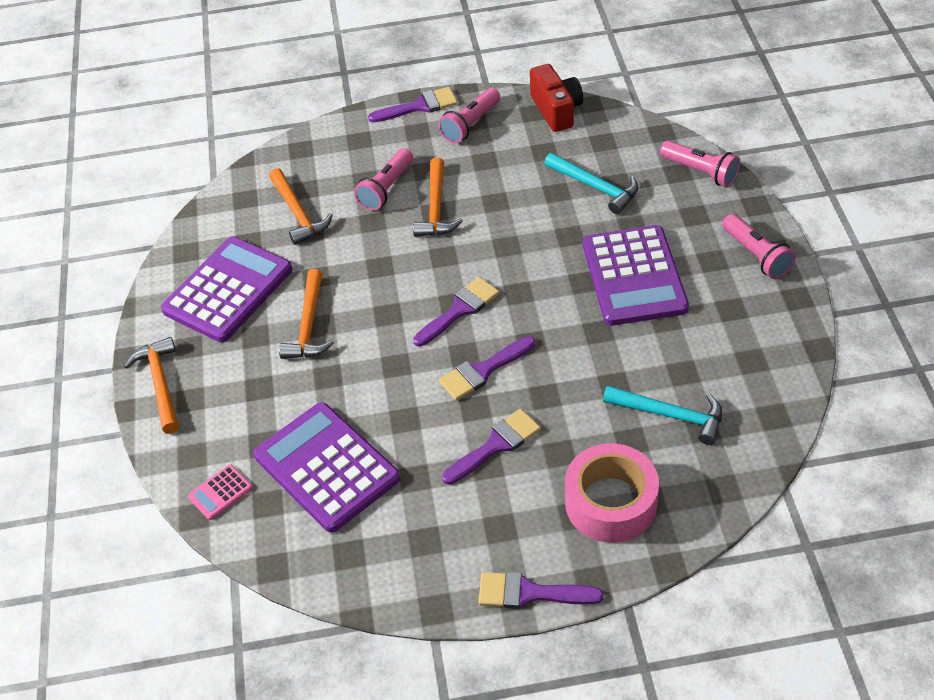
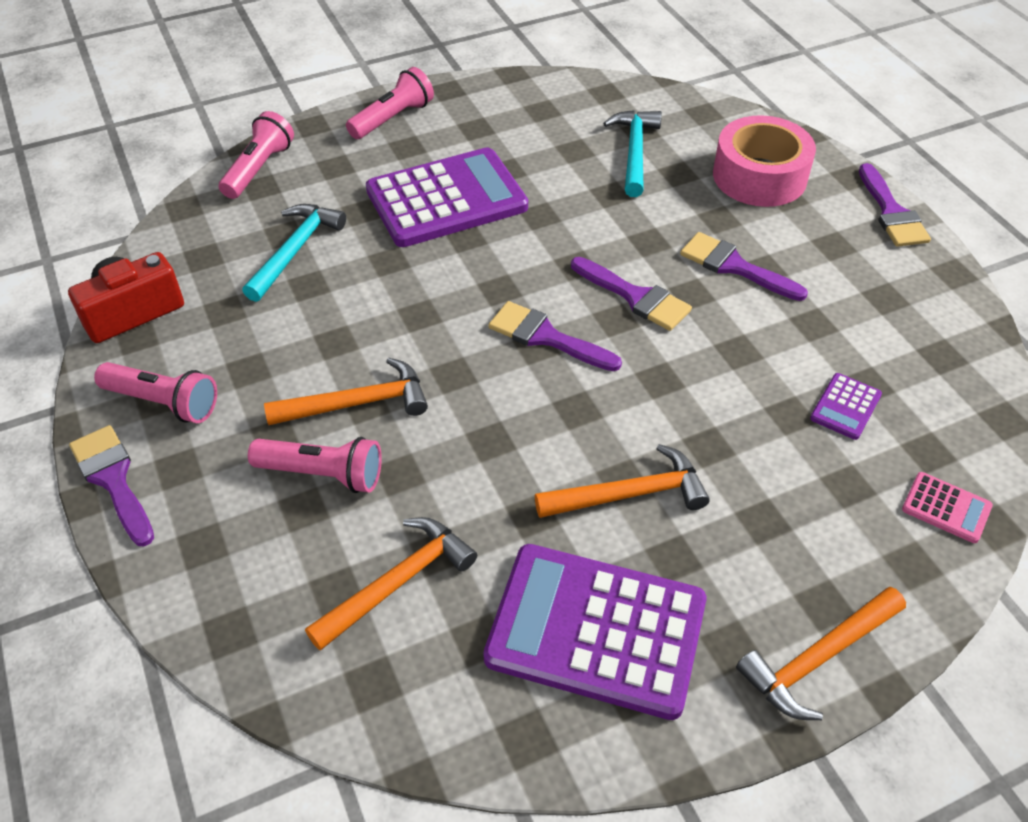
camera: 110 degrees left, 0 degrees up
(327, 467) = (845, 407): purple calculator -> purple calculator, size x0.42

